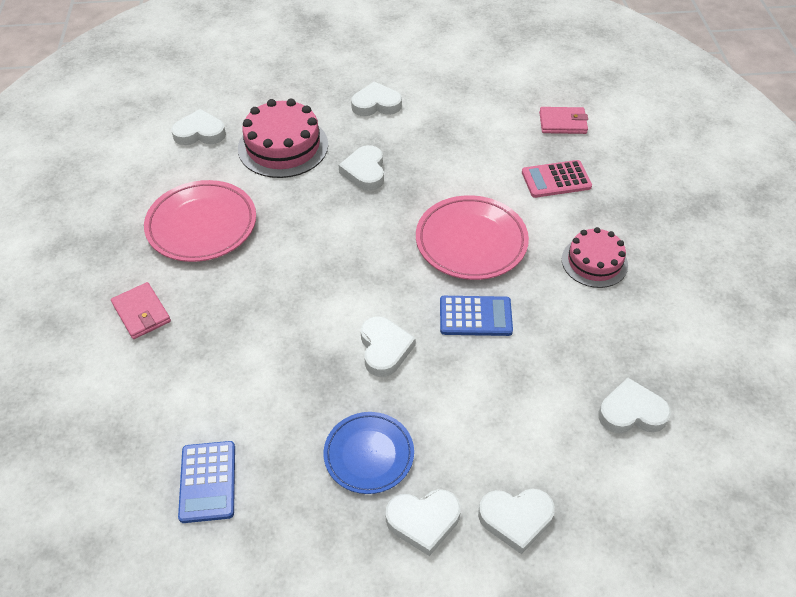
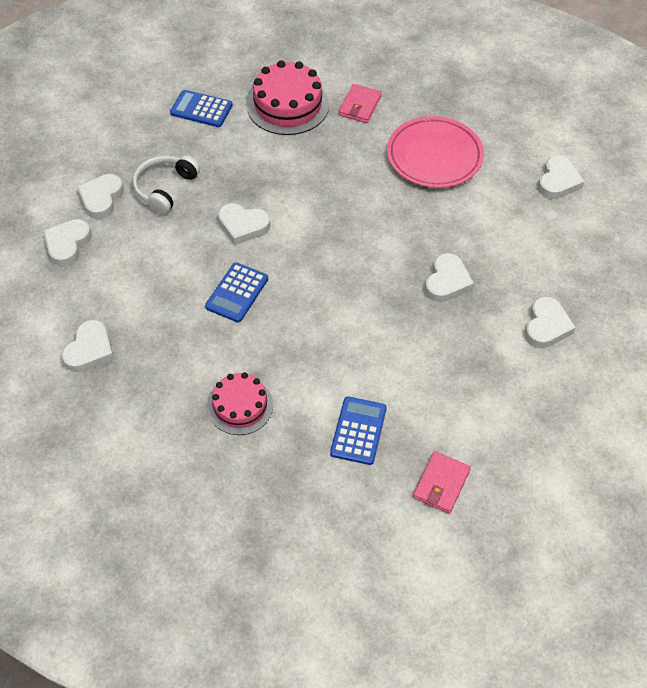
camera: 115 degrees right, 5 degrees up
(141, 313) = (360, 106): pink wallet -> pink wallet turned 60 degrees counterclockwise
(283, 146) = (511, 233): pink cake -> pink cake (288, 105)
(365, 171) = (447, 281): white heart -> white heart turned 90 degrees clockwise
(369, 455) = (165, 188): blue plate -> white headphones
(471, 241) = (317, 324): pink plate -> none
(556, 180) = (358, 431): pink calculator -> blue calculator

